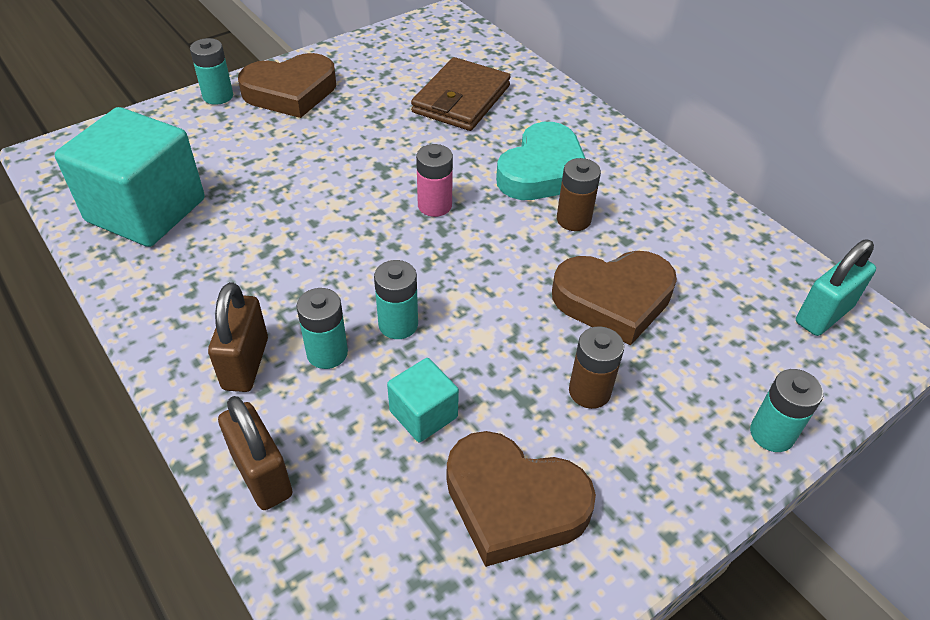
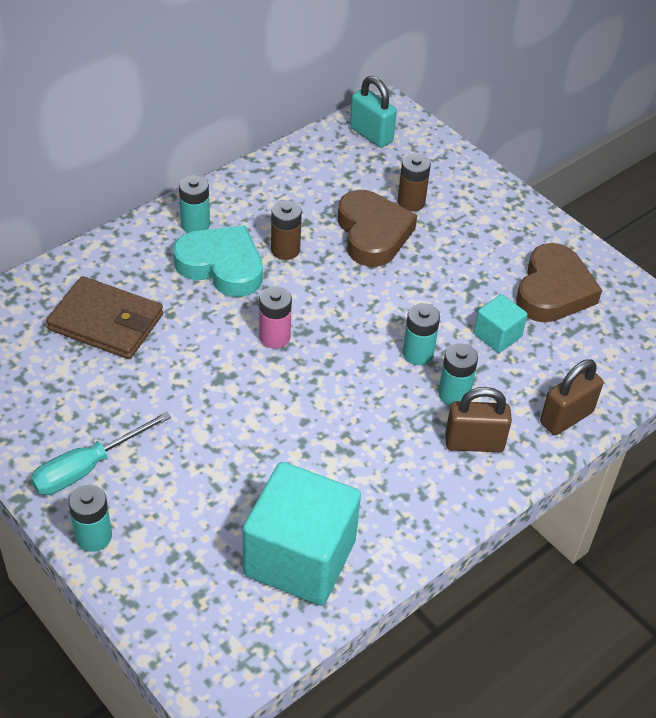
camera: 95 degrees left, 0 degrees up
(290, 92) = (87, 468): brown heart -> turquoise screwdriver
(589, 391) = (460, 251): brown battery -> brown battery (411, 202)
(771, 434) = (475, 174): turquoise battery -> turquoise battery (195, 224)

